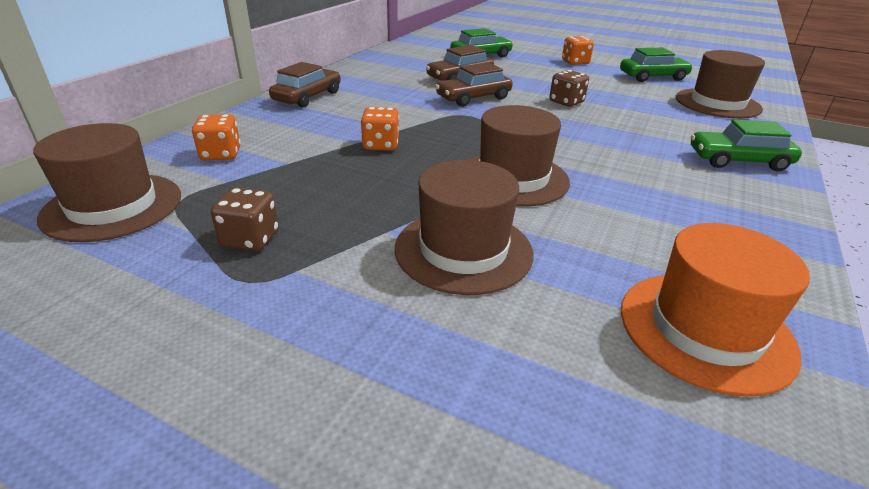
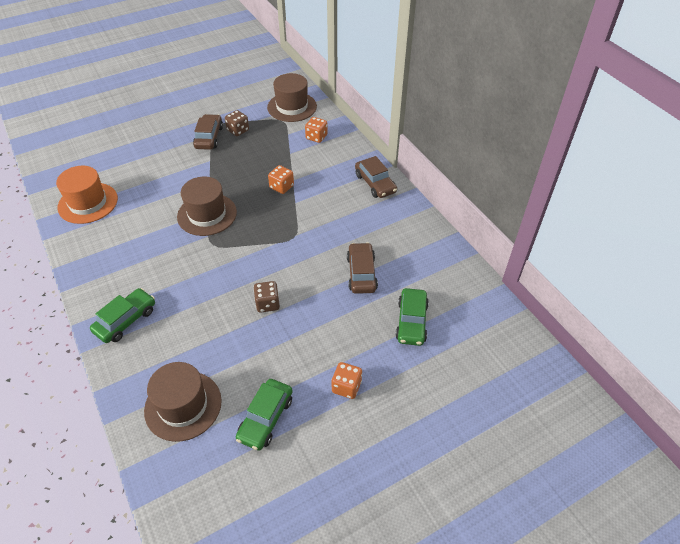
camera: 125 degrees right, 15 degrees up
(463, 250) = (179, 173): brown hat -> none
(473, 98) = (315, 257): brown car -> brown car (209, 137)

